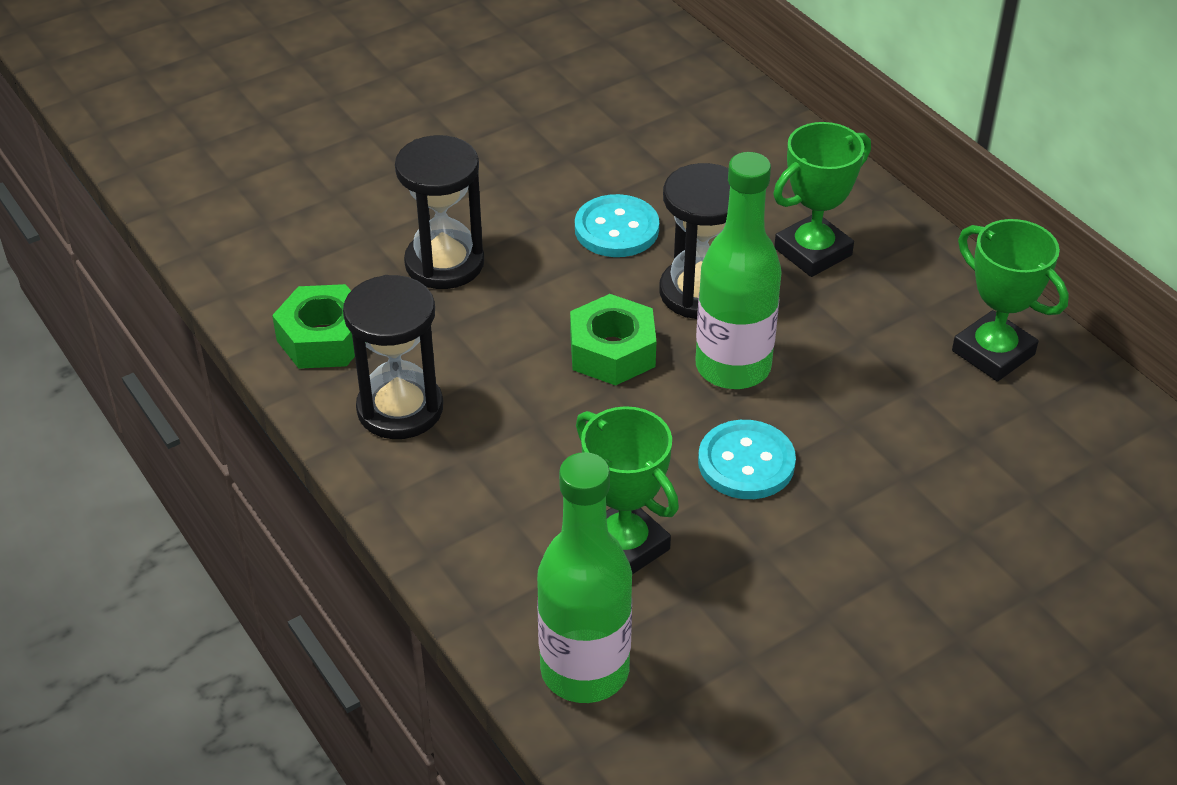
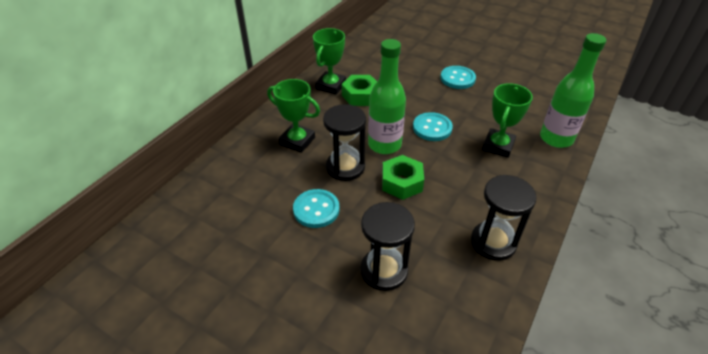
camera: 115 degrees left, 0 degrees up
(324, 338) = (475, 299): green nut -> green nut (360, 95)
(924, 604) = (457, 78): none -> turquoise button

